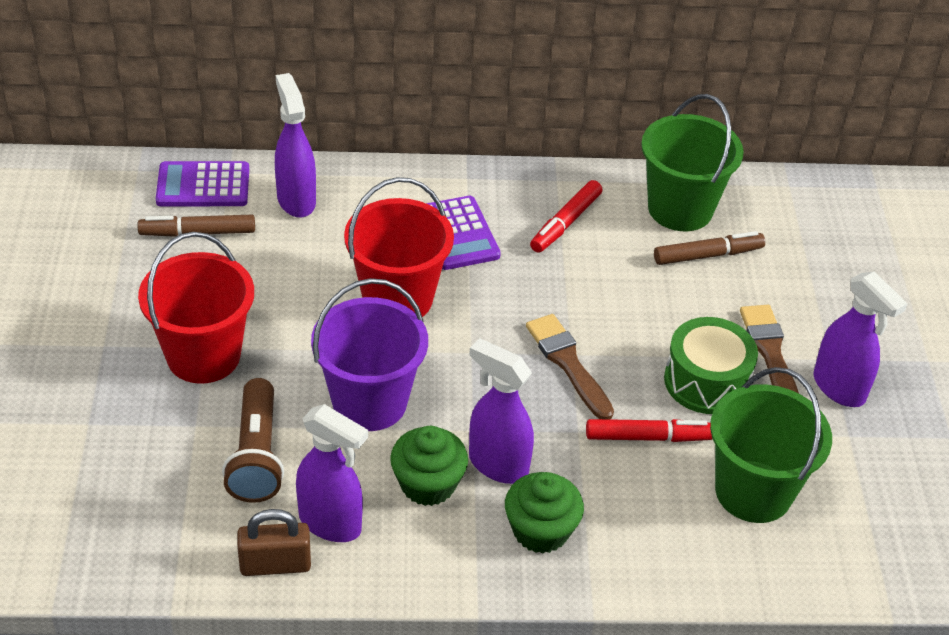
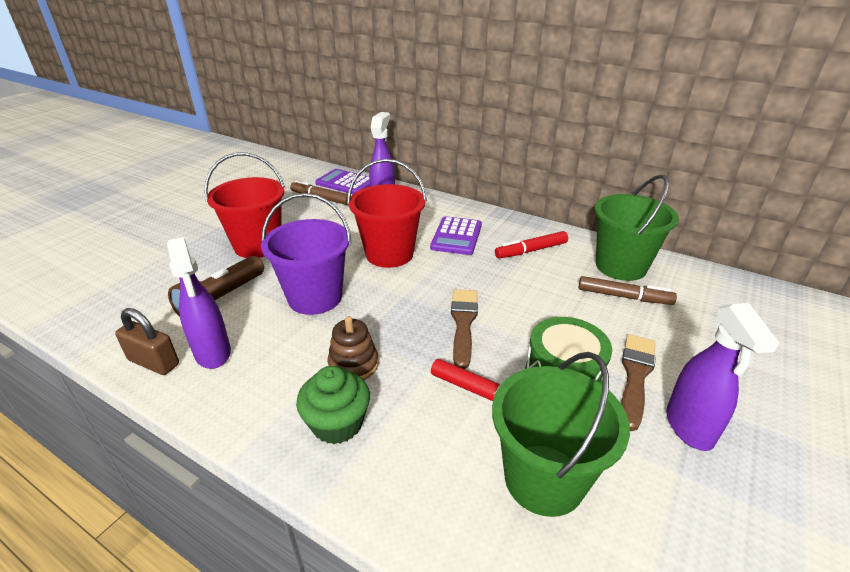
camera: 35 degrees right, 10 degrees down
(428, 484) = (296, 357): green cupcake -> none
(497, 464) = (353, 364): purple spray bottle -> brown stacking toy

